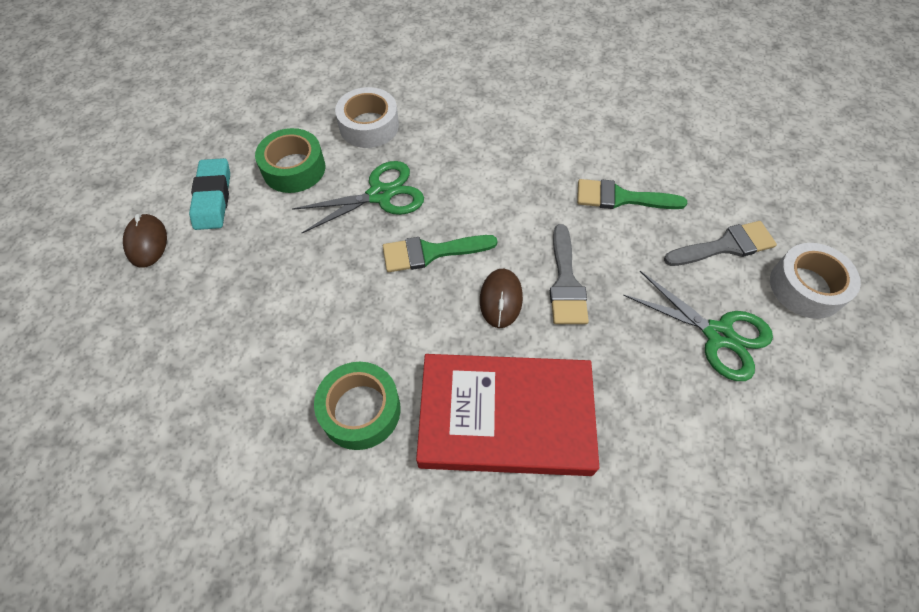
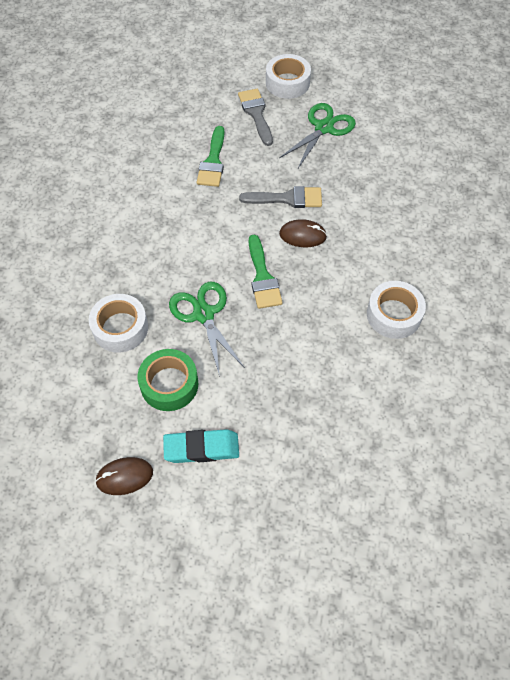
camera: 90 degrees left, 0 degrees up
(147, 242) = (253, 496): brown mouse -> brown mouse (124, 477)
(360, 410) = (393, 315): green tape -> white tape
(505, 417) = (389, 235): red book -> none

